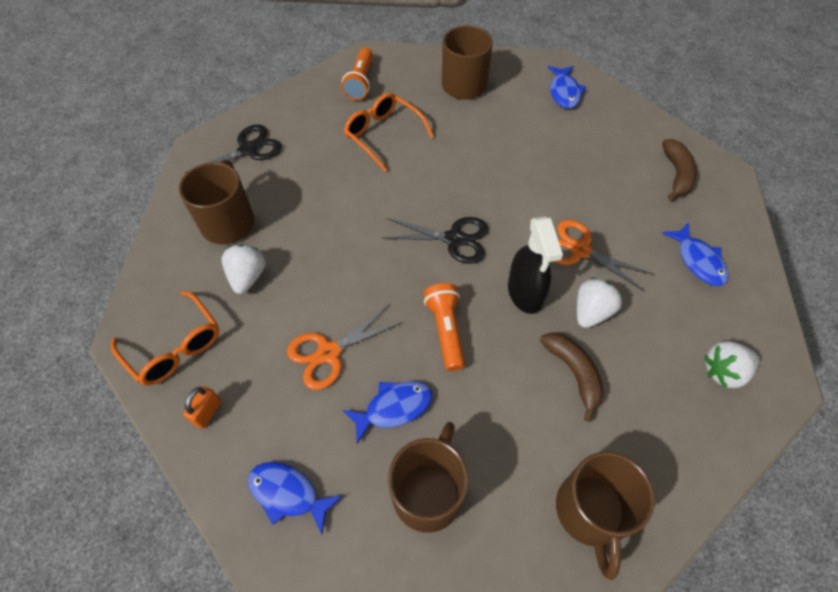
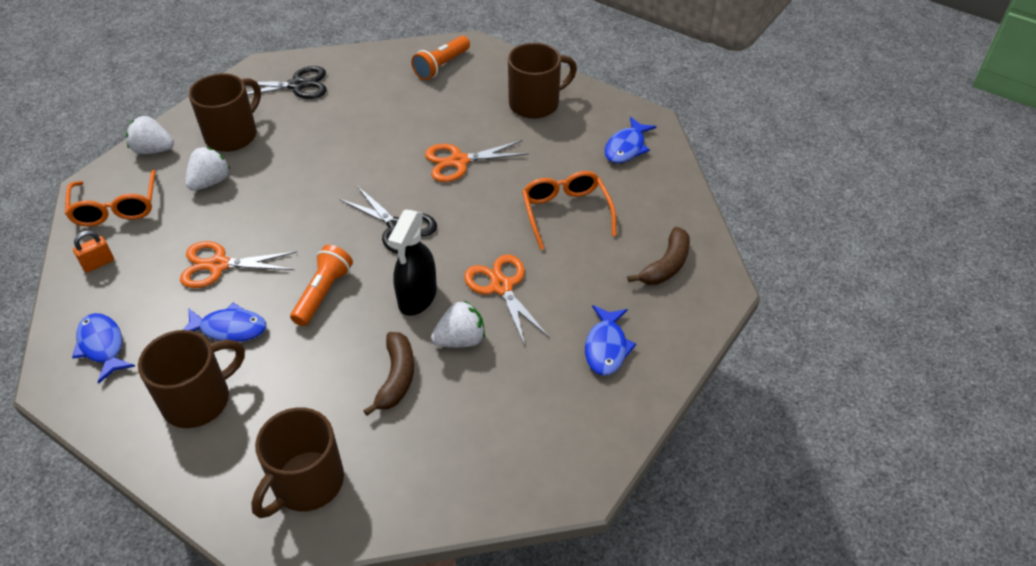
camera: 30 degrees right, 10 degrees down
(383, 135) = (419, 117): orange glasses -> orange glasses (566, 212)
(450, 159) = (459, 161): none -> orange scissors
(724, 371) = (533, 446): white strawberry -> white strawberry (153, 150)

